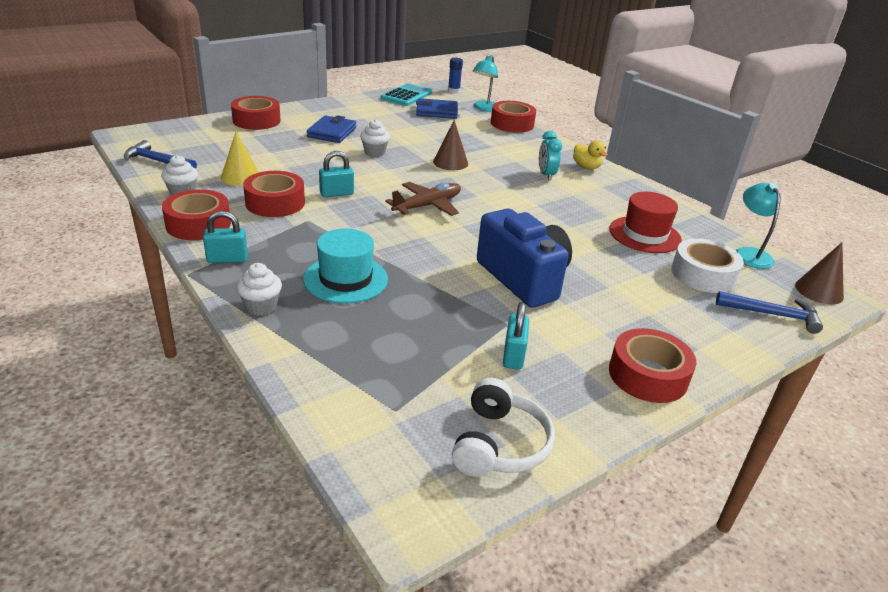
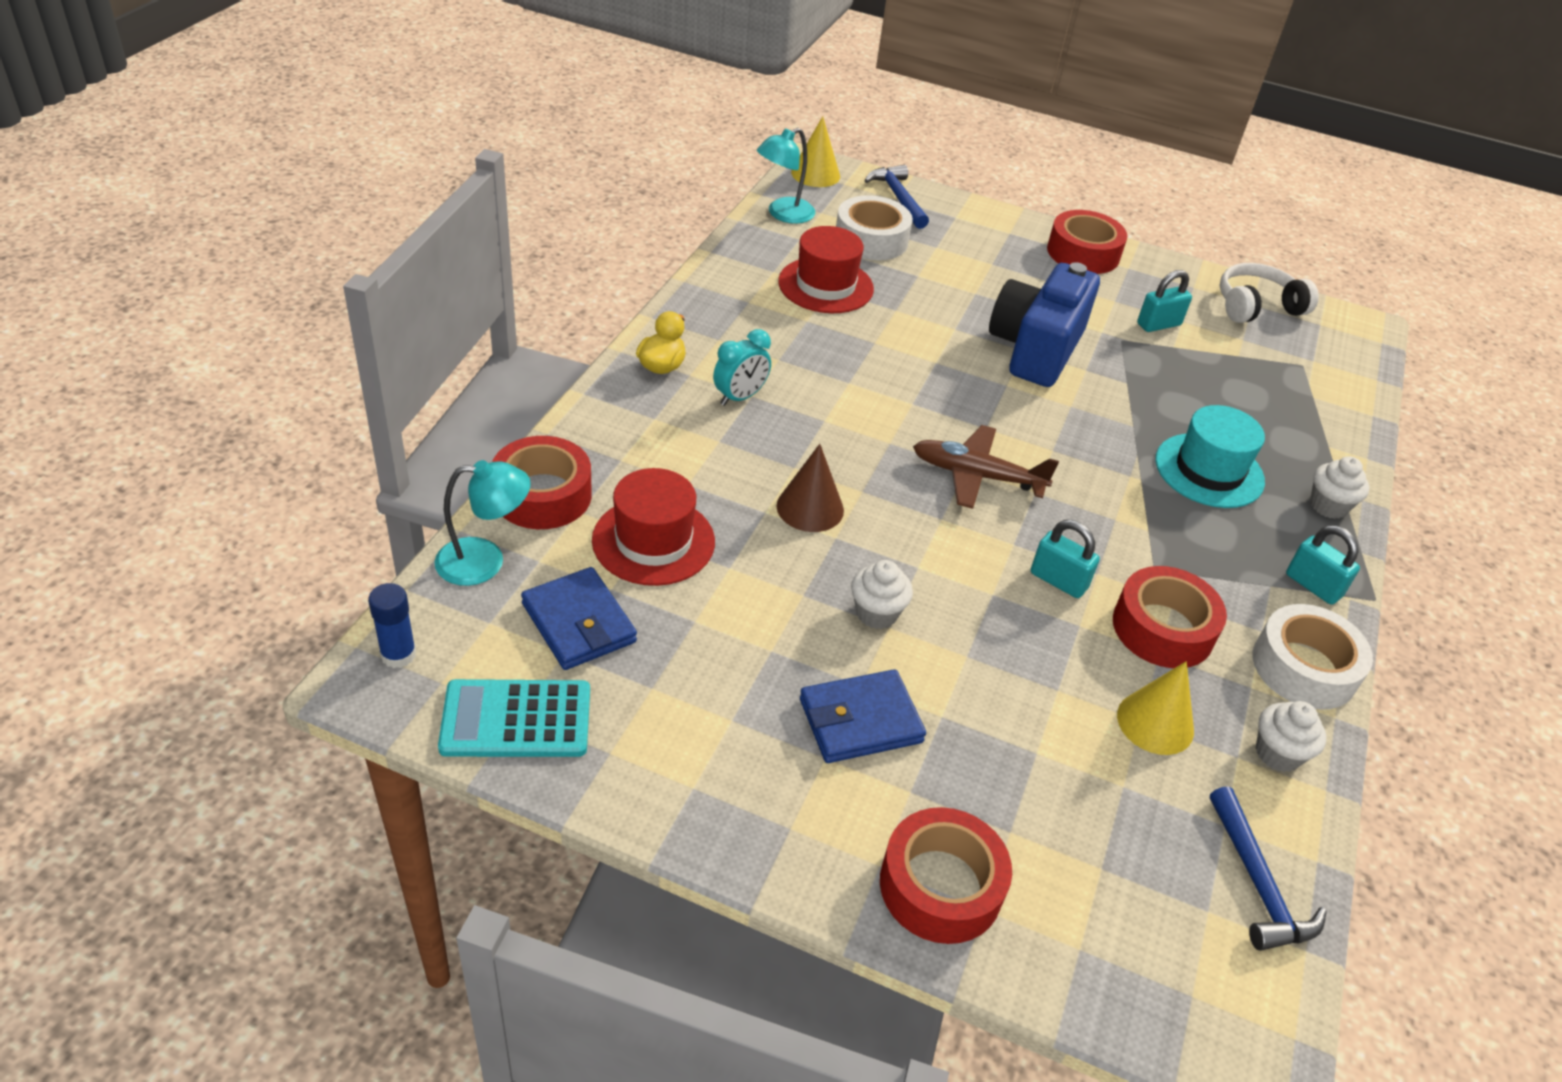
camera: 125 degrees left, 10 degrees up
(198, 224) = (1304, 668): red tape -> white tape
(464, 132) = (653, 541): none -> red hat
(819, 291) = (815, 174): brown cone -> yellow cone

